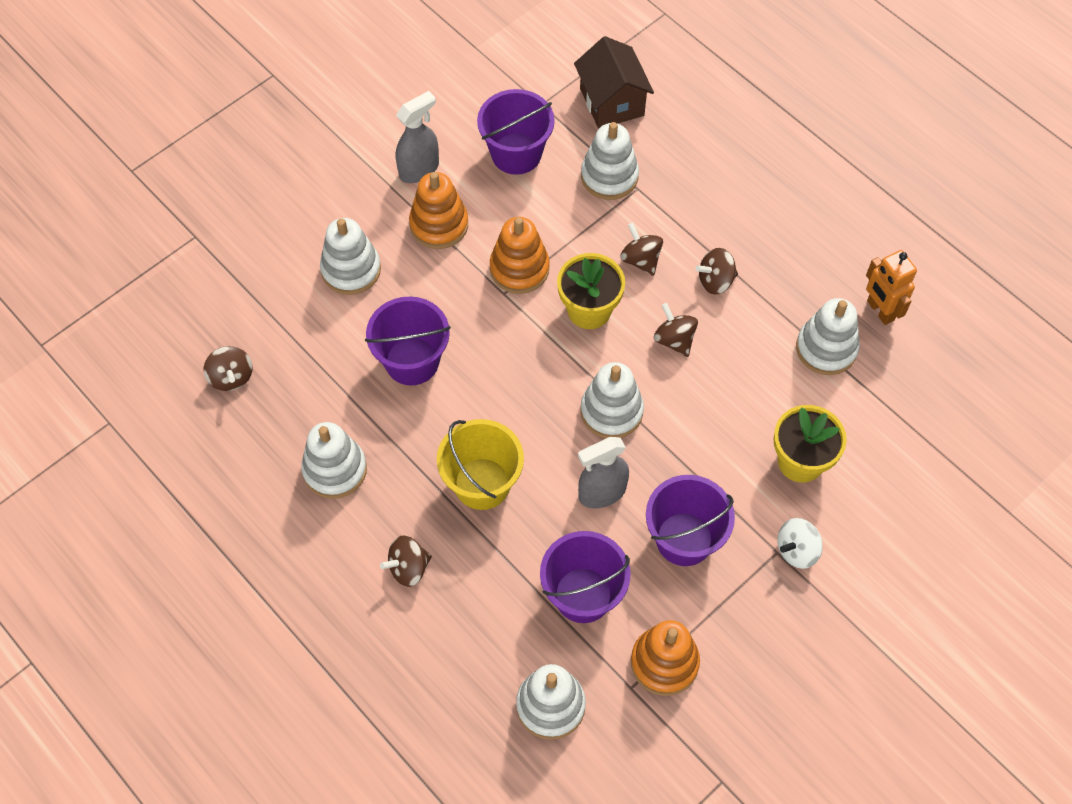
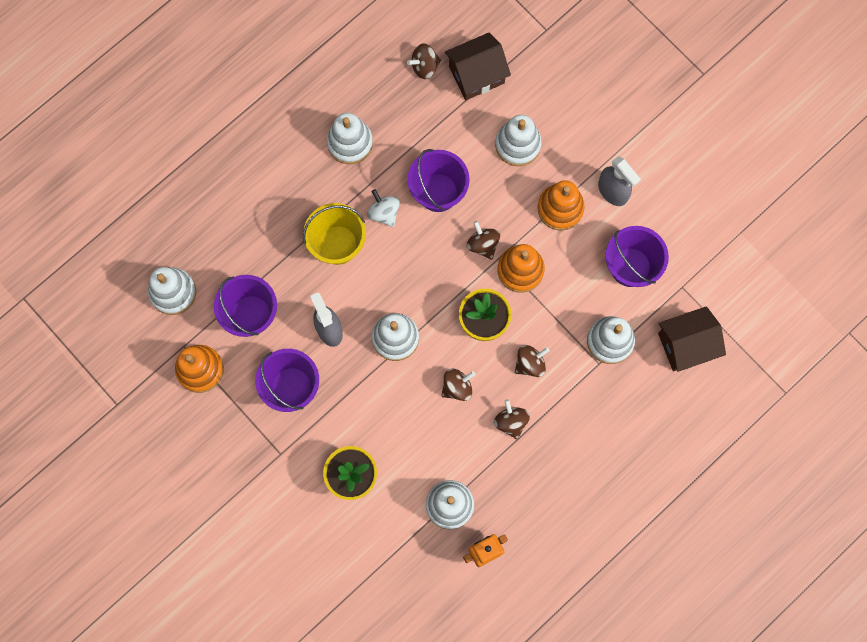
camera: 90 degrees right, 15 degrees up
(250, 316) = (476, 75): none -> brown house
(408, 568) = (274, 196): brown spinning top -> brown spinning top (483, 244)
(796, 550) = (281, 468): white spinning top -> white spinning top (384, 212)

